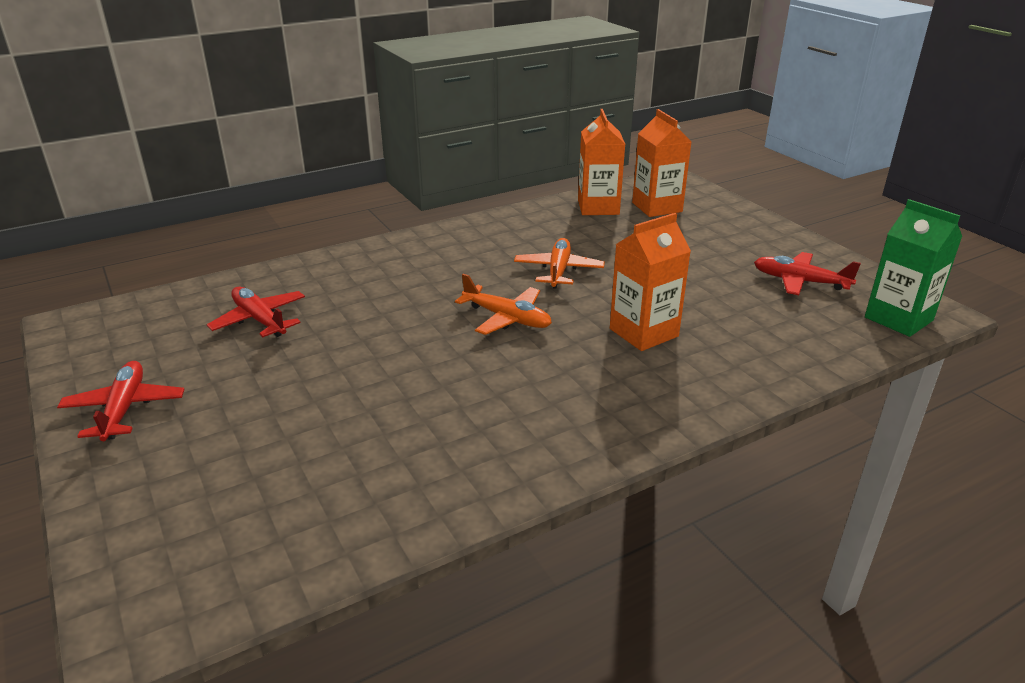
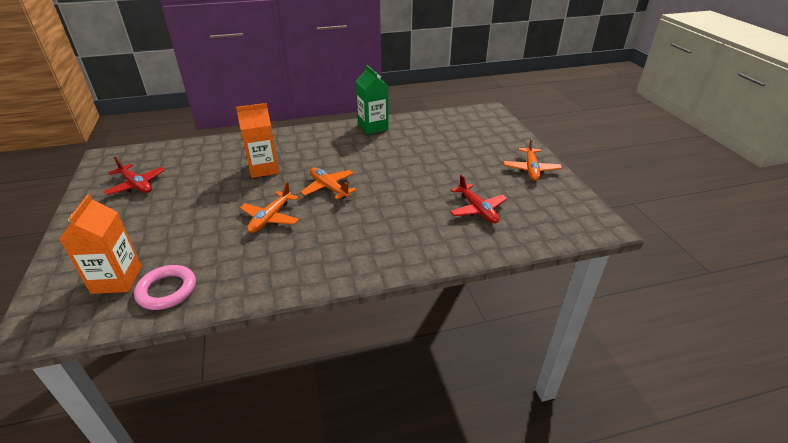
camera: 165 degrees left, 5 degrees up
(124, 409) = (531, 169): red plane -> orange plane
(598, 207) = (167, 290): orange carton -> pink ring
(898, 319) = (129, 156): green carton -> green carton (373, 127)

